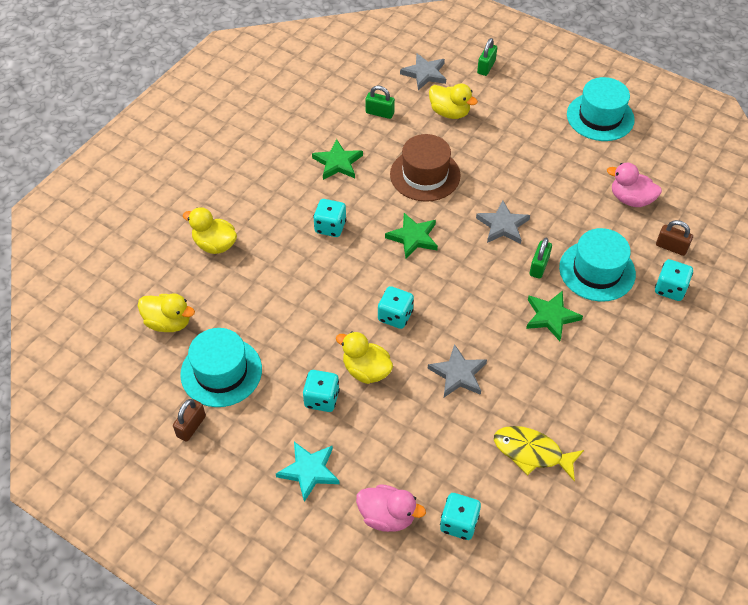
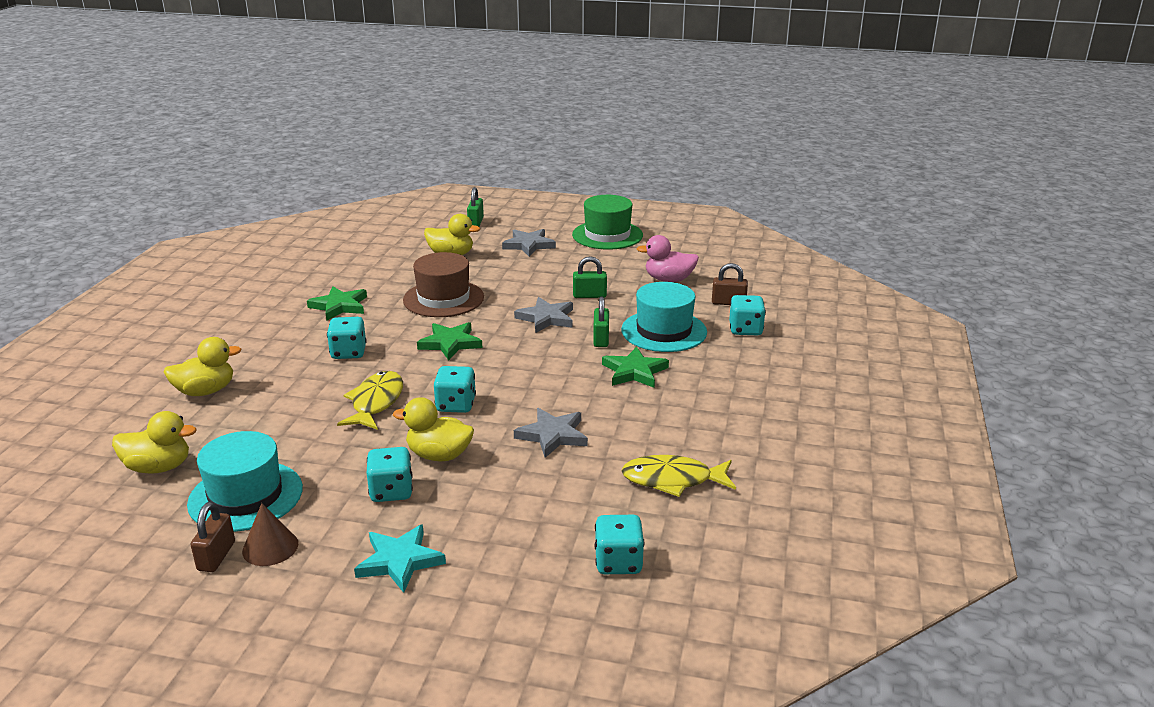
camera: 20 degrees left, 25 degrees down
(215, 244) = (205, 391): yellow duck -> yellow duck turned 150 degrees clockwise
(227, 429) = (270, 547): none -> brown cone
(336, 295) = (376, 402): none -> yellow fish
(379, 113) = (374, 266): green padlock -> green padlock (589, 295)
(387, 516) = (523, 579): pink duck -> none
(424, 74) = (413, 235): grey star -> grey star (529, 245)
(600, 117) = (607, 235): turquoise hat -> green hat

